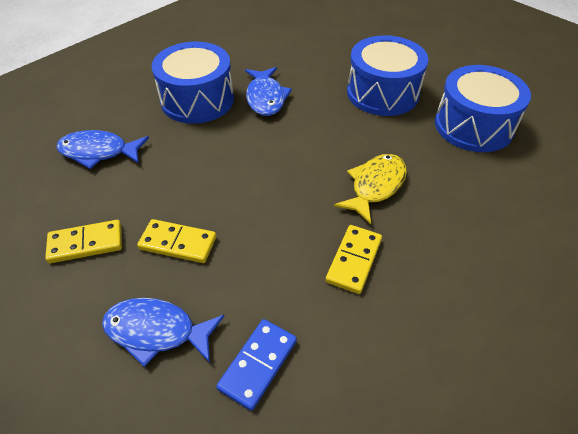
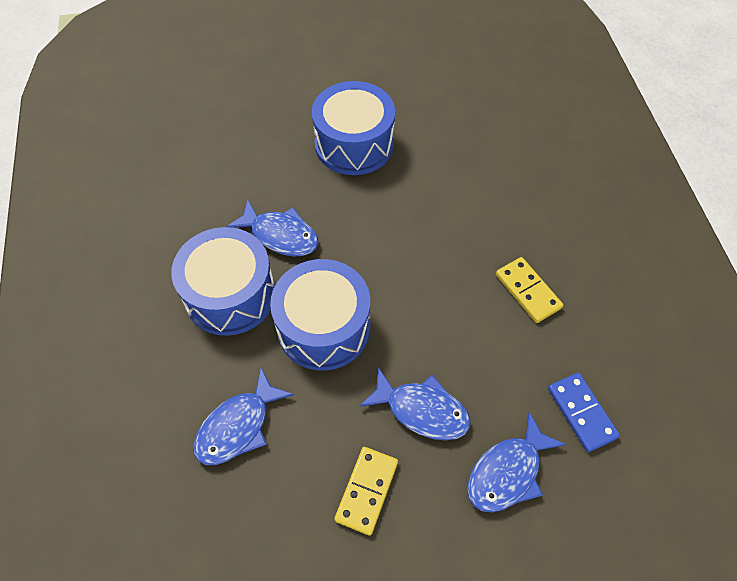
camera: 55 degrees left, 10 degrees up
(178, 243) = (422, 410): yellow domino -> blue fish
(375, 186) = (463, 227): yellow fish -> none
(473, 126) = (447, 116): blue drum -> blue drum (323, 327)

